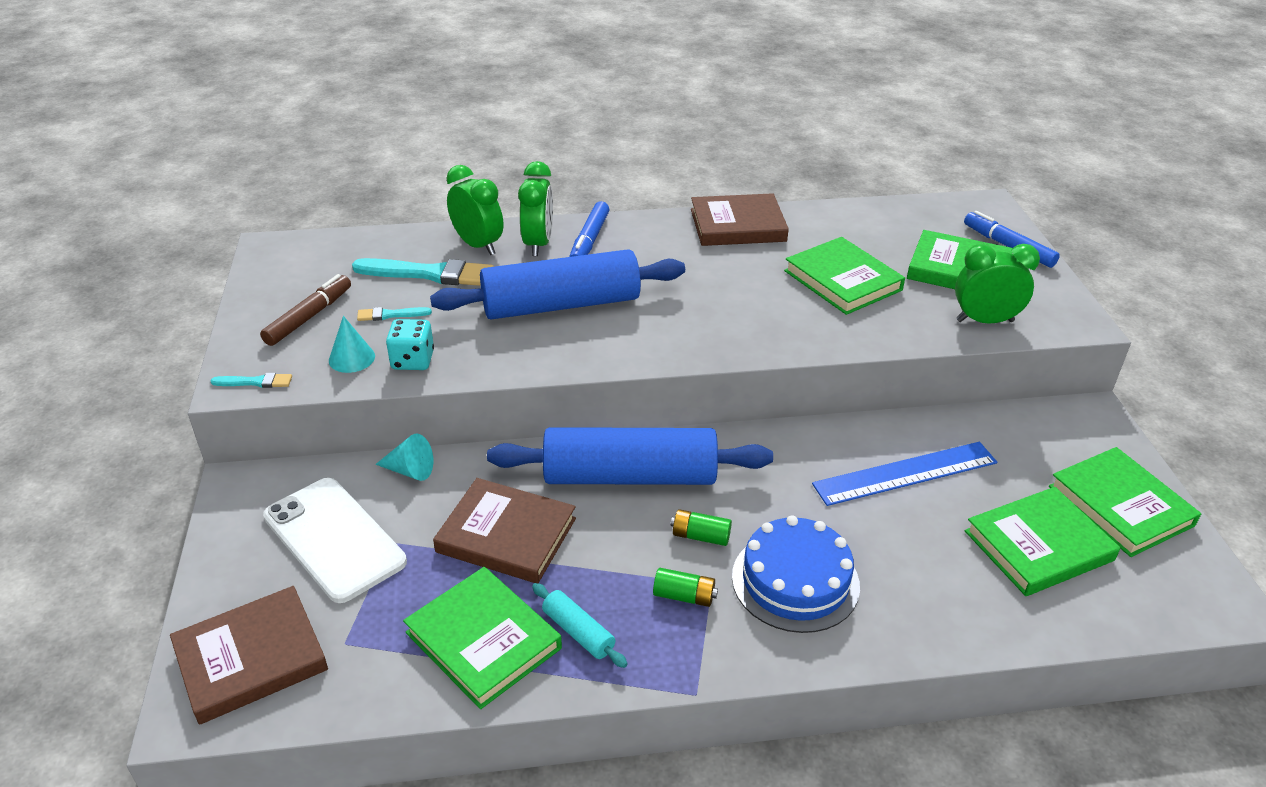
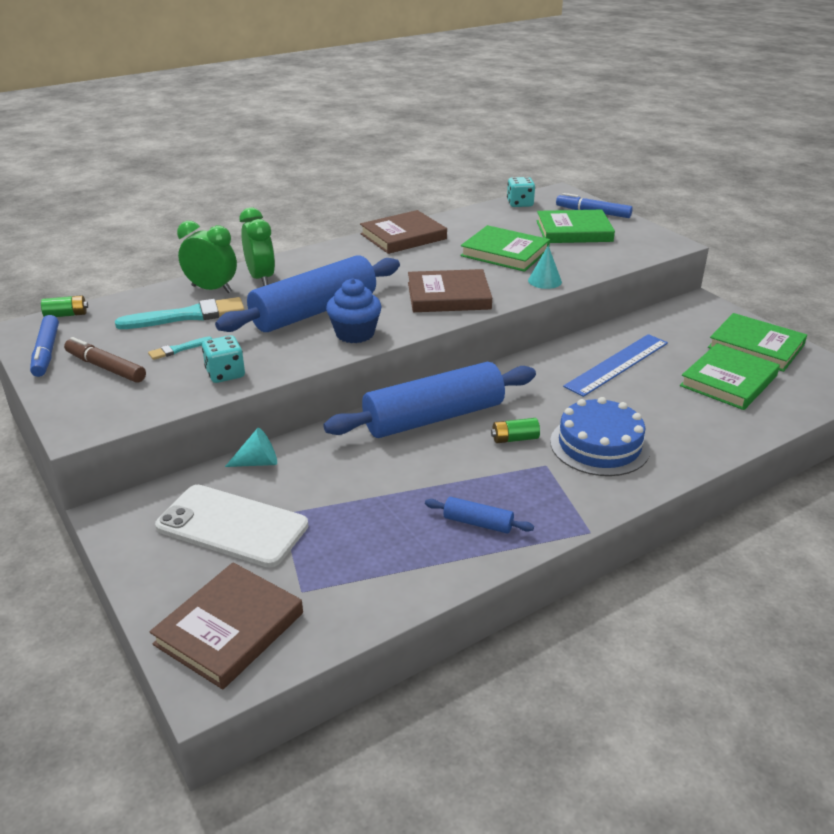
camera: 25 degrees left, 5 degrees down
(255, 382) = (97, 422): turquoise brush -> none
(309, 317) = (105, 367): brown marker -> brown marker turned 60 degrees counterclockwise
(352, 358) = (170, 385): turquoise cone -> turquoise cone (544, 281)
(483, 640) = (412, 551): green book -> none
(506, 535) = (372, 481): brown book -> brown book (448, 296)
(578, 632) = (478, 523): turquoise rolling pin -> blue rolling pin
(582, 348) = (355, 334): none -> blue cupcake
(589, 240) = (300, 268): blue marker -> blue marker (46, 352)
(684, 596) = (533, 477): green battery -> green battery (66, 315)
(920, 210) = (520, 204): none -> turquoise dice
(984, 321) = (615, 255): green clock -> none

